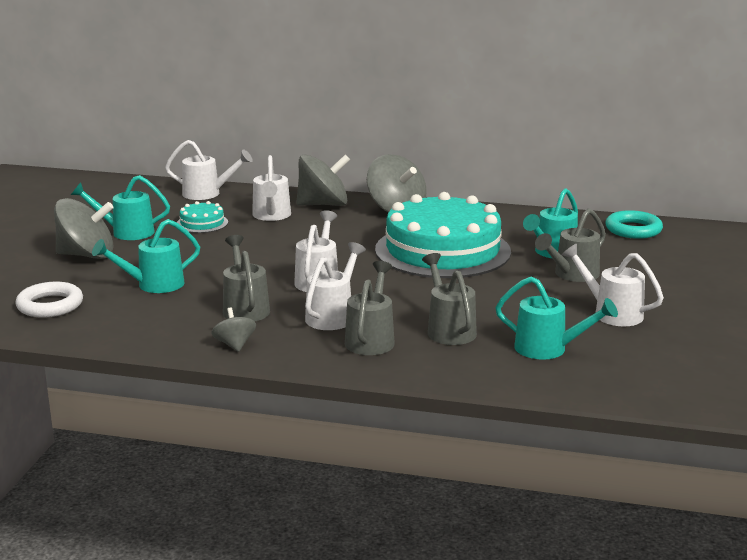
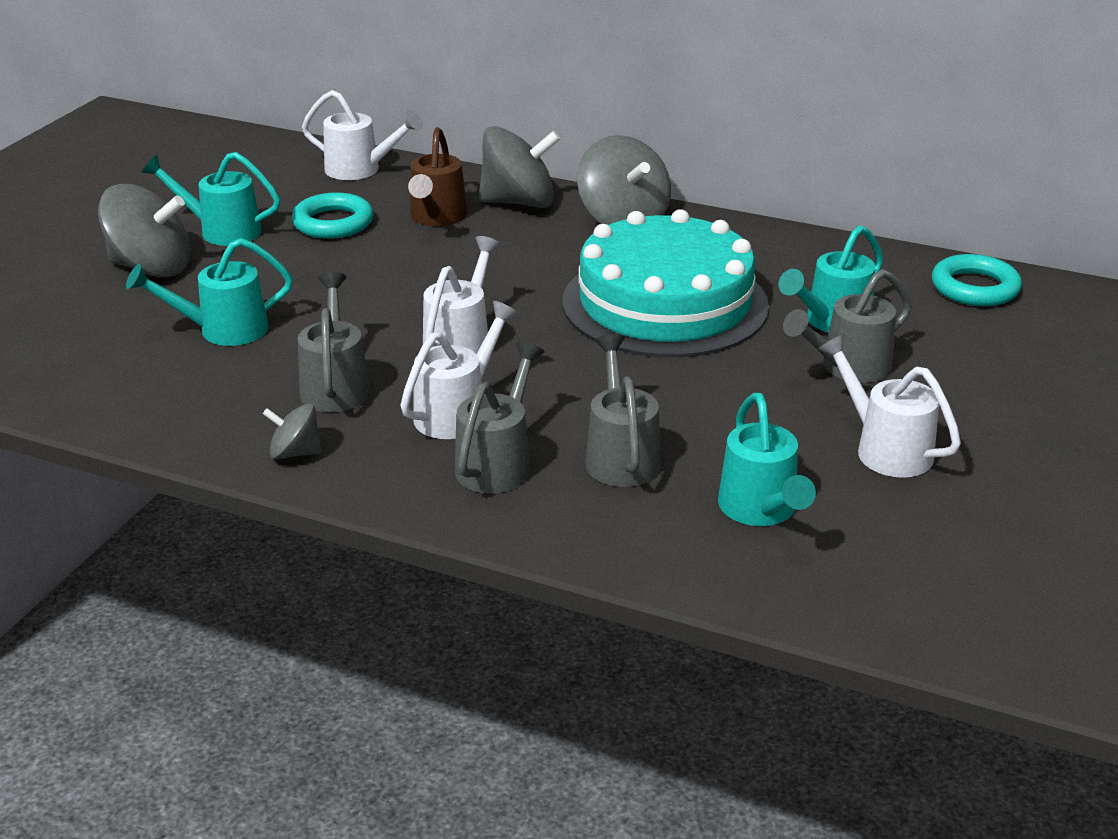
camera: 10 degrees right, 10 degrees up
(50, 305) = (67, 354): white ring -> none
(202, 223) = (333, 223): turquoise cake -> turquoise ring
(234, 345) = (295, 453): grey spinning top -> grey spinning top turned 75 degrees counterclockwise
(271, 216) = (436, 218): white watering can -> brown watering can
(548, 349) = (761, 510): turquoise watering can -> turquoise watering can turned 45 degrees clockwise

